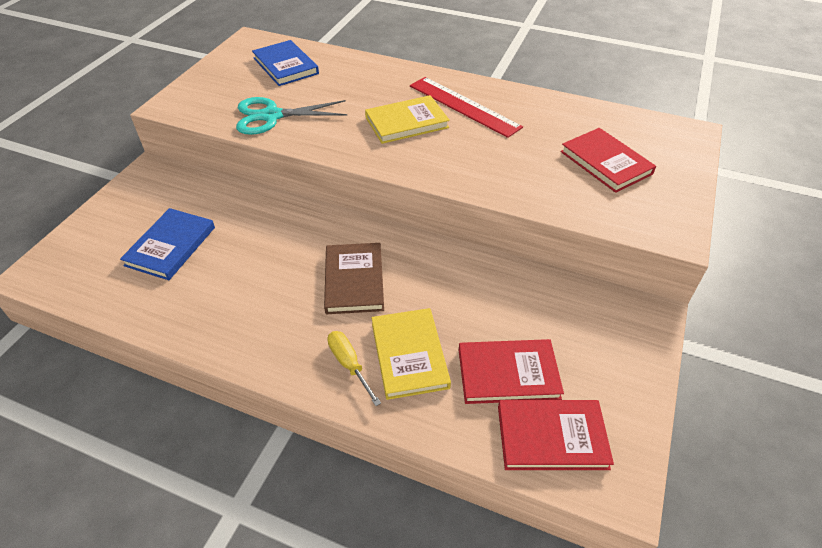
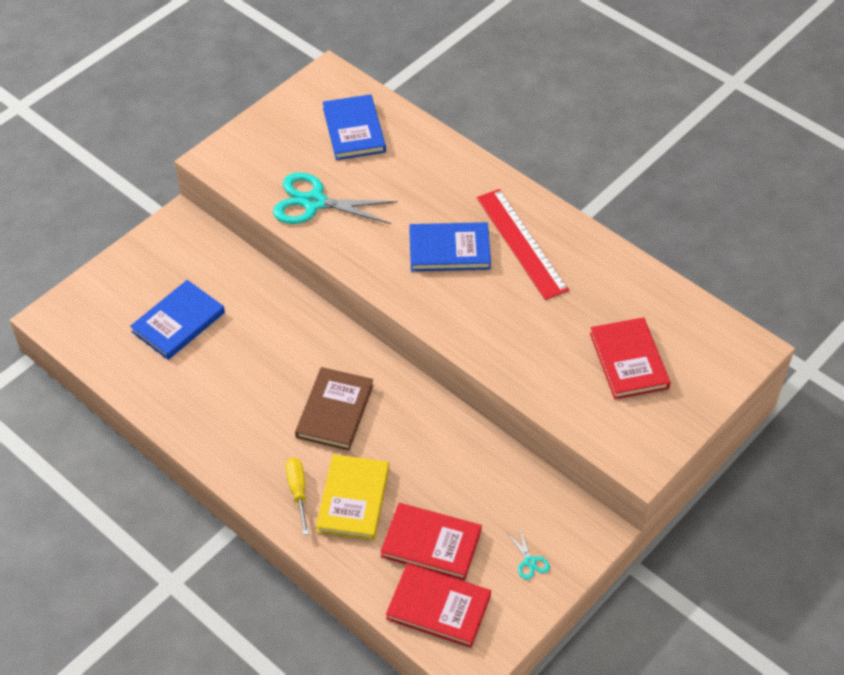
camera: 20 degrees right, 5 degrees up
(406, 122) = (449, 250): yellow book -> blue book
(611, 361) = (530, 562): none -> turquoise scissors

